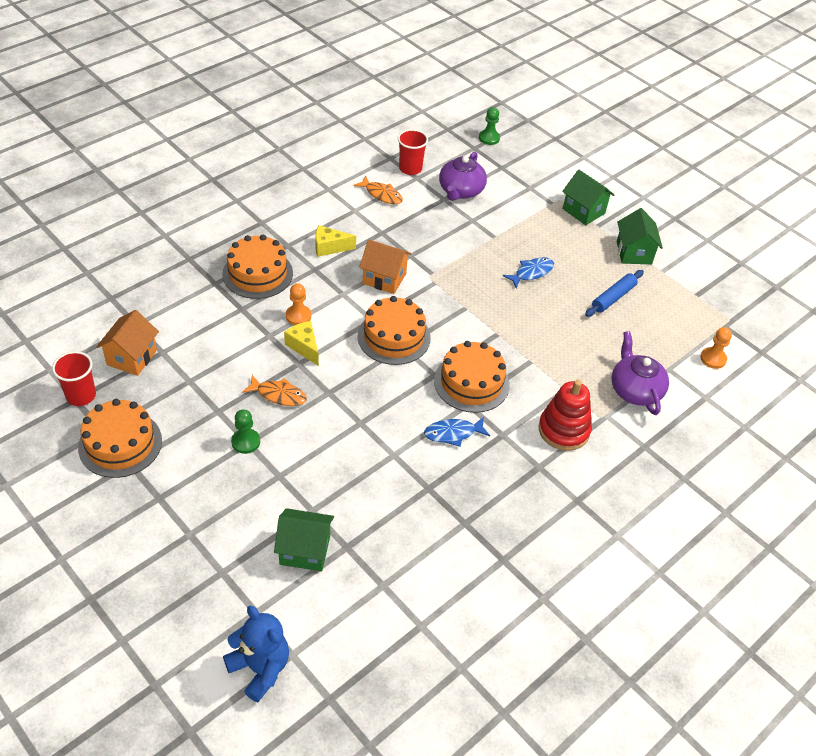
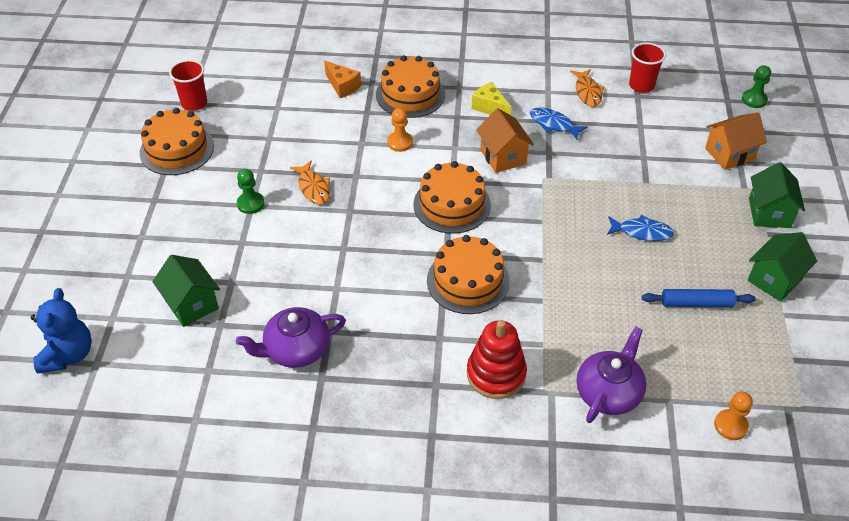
camera: 50 degrees right, 0 degrees up
(132, 357) = (254, 99): orange house -> orange house (729, 154)
(194, 300) = (342, 86): none -> orange cheese
(304, 347) = (375, 167): yellow cheese -> none
(453, 433) = (401, 307): blue fish -> blue fish (553, 124)
(460, 191) = (665, 128): purple teapot -> purple teapot (296, 349)

